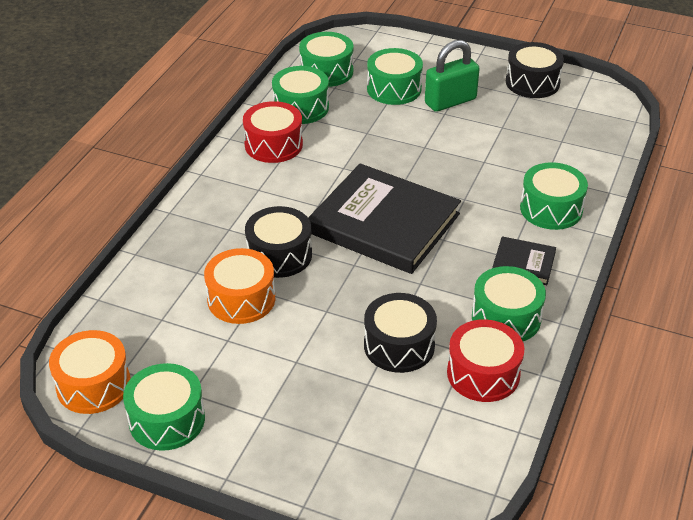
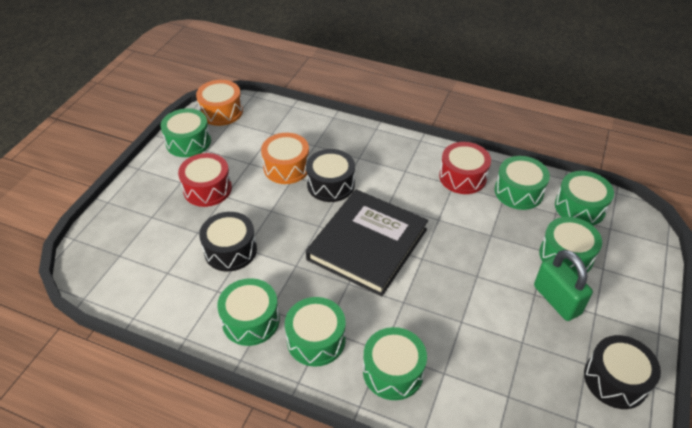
camera: 90 degrees right, 5 degrees up
(483, 373) = (193, 300): red drum -> red drum (207, 189)
(523, 263) = (316, 340): black book -> green drum

